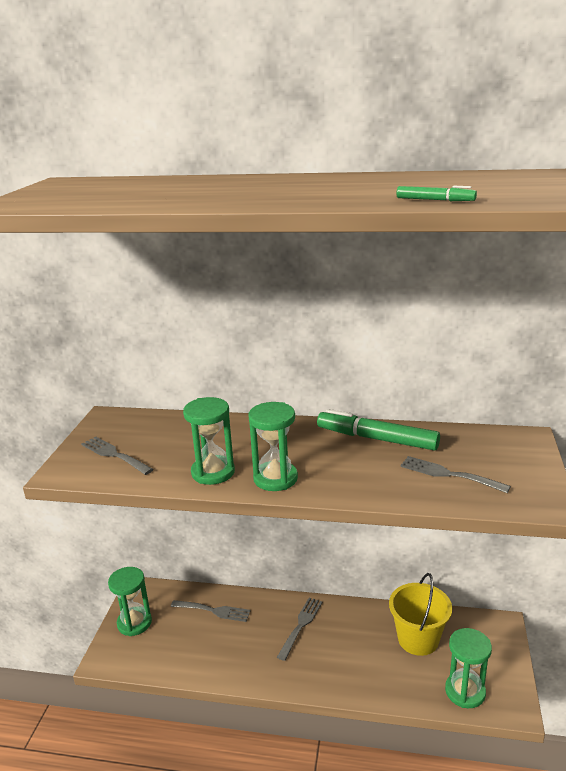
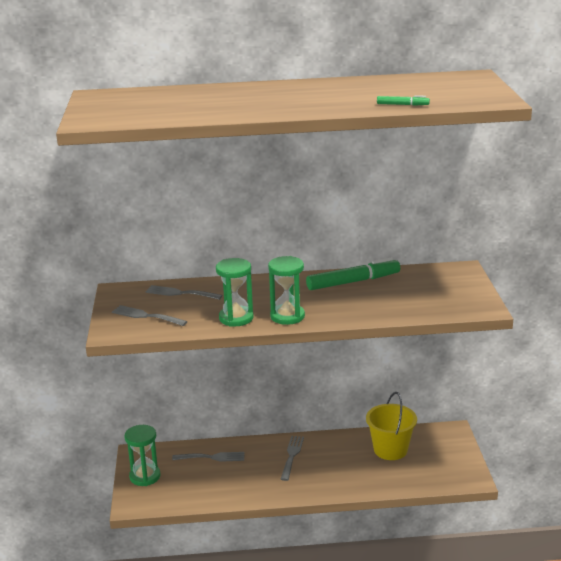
camera: 15 degrees left, 0 degrees up
(377, 439) = (352, 282): green marker -> green marker turned 150 degrees clockwise
(448, 474) = (414, 299): grey fork -> grey fork (180, 293)
(465, 691) = (435, 476): green hourglass -> none

